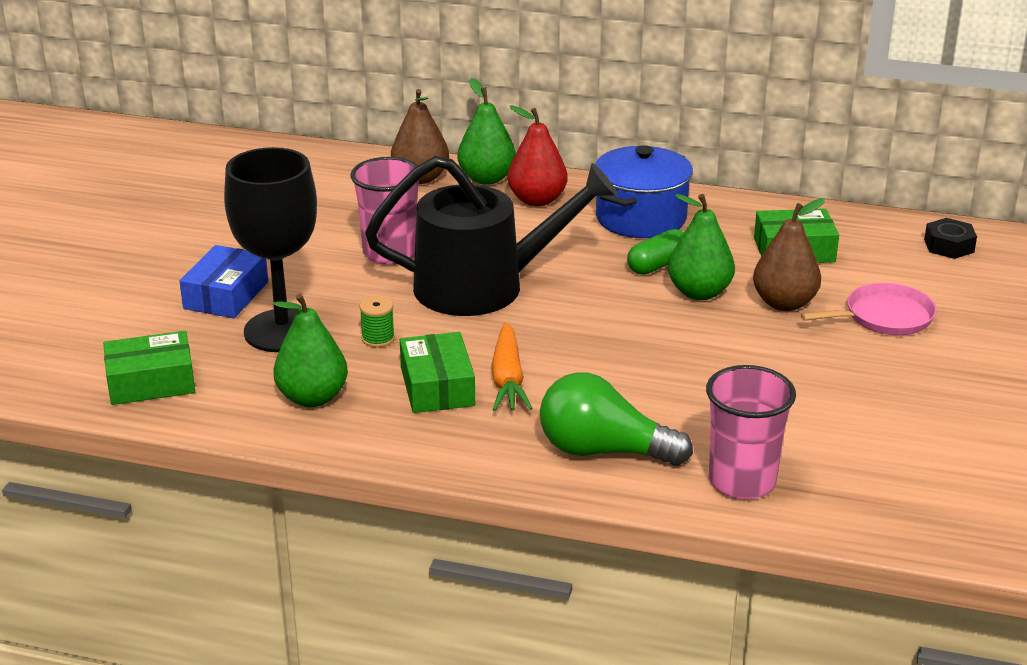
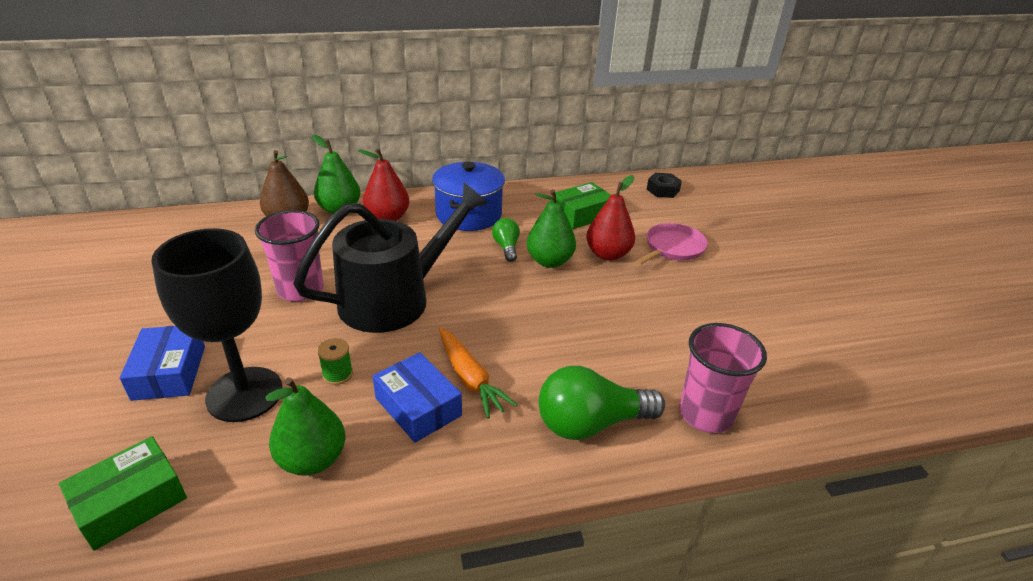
camera: 30 degrees left, 5 degrees up
(437, 386) = (418, 407): green box -> blue box
(658, 265) = (506, 247): green capsule -> green light bulb
(784, 303) = (608, 254): brown pear -> red pear

